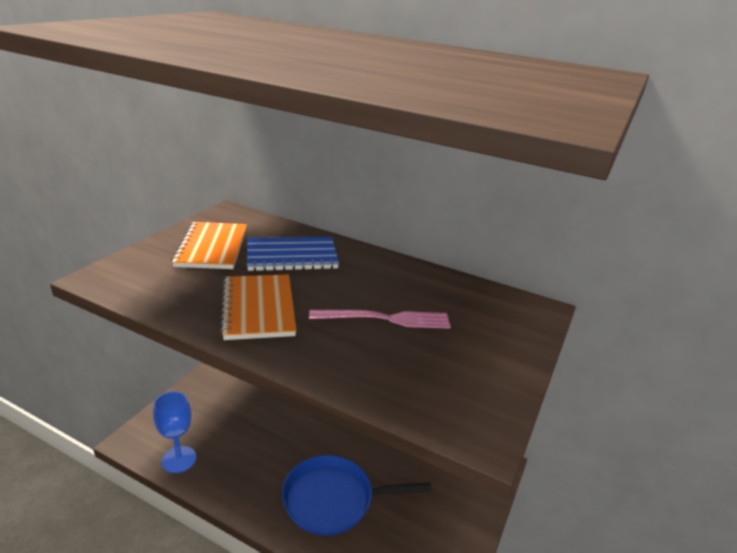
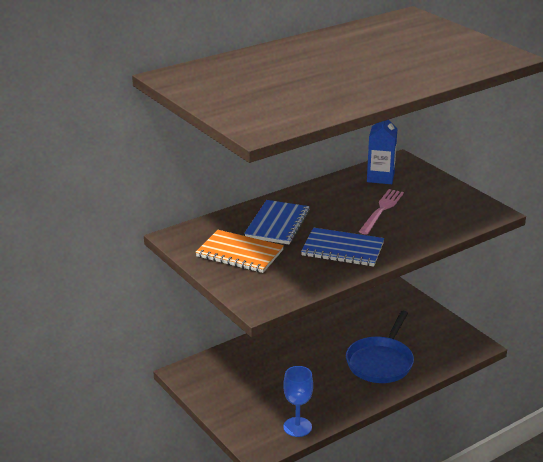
camera: 60 degrees left, 0 degrees up
(258, 308) = (342, 249): orange notebook -> blue notebook
(473, 302) = (380, 177): none -> blue carton

